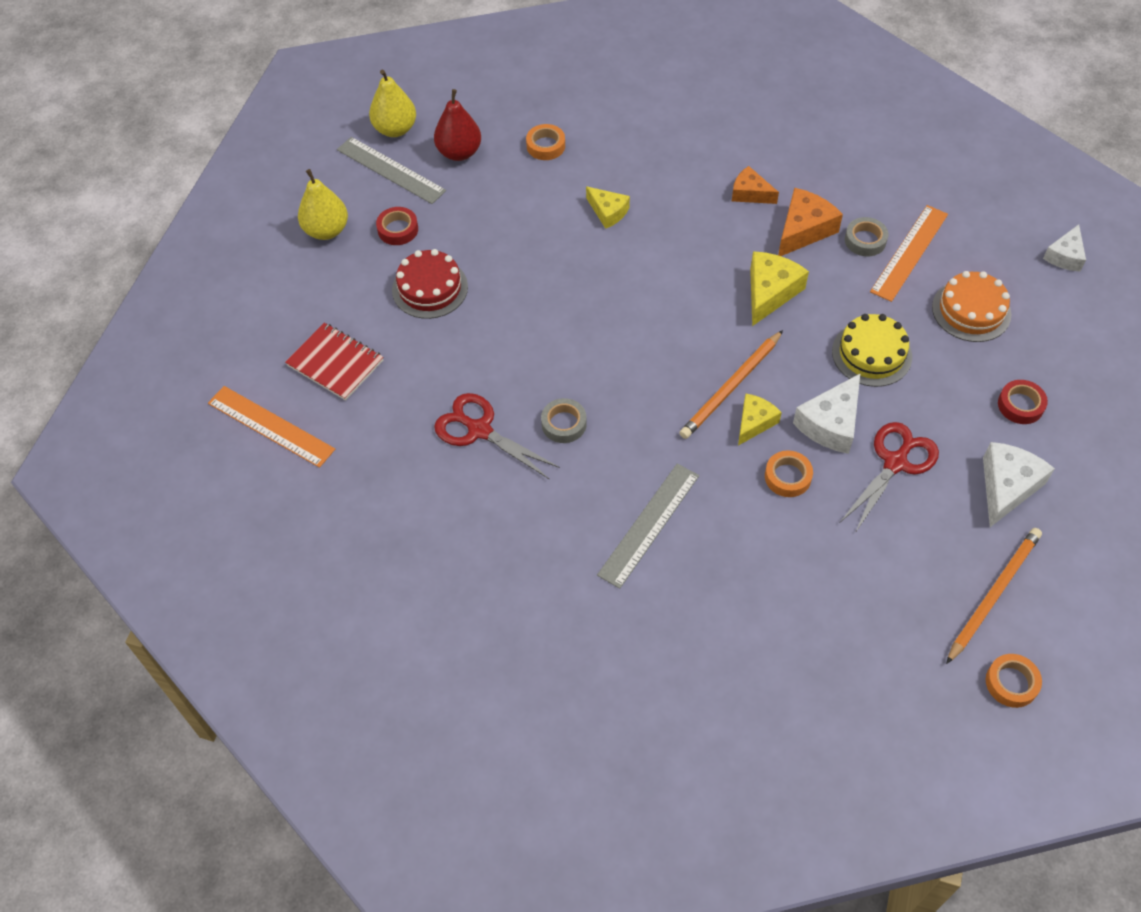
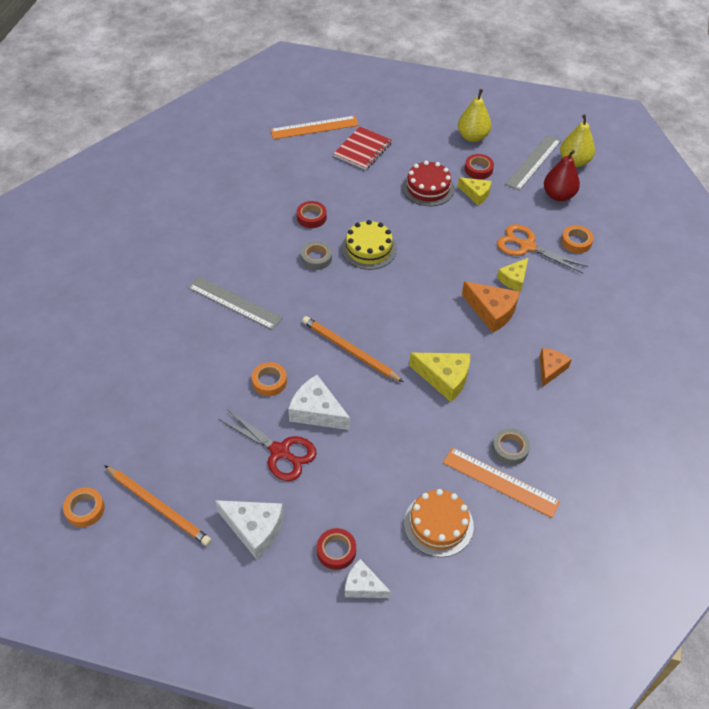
camera: 85 degrees right, 5 degrees down
(270, 426) = (314, 127): orange ruler -> orange ruler turned 45 degrees clockwise
(479, 430) = (311, 217): red scissors -> red tape
(551, 193) = (527, 246): none -> orange scissors
(754, 422) = (318, 363): yellow cheese -> yellow cheese (476, 194)
(803, 230) = (515, 404): orange cheese -> orange cheese (491, 311)
(871, 354) = (386, 444): yellow cake -> yellow cake (369, 249)
(1065, 256) = (514, 616): white cheese -> white cheese (363, 586)

